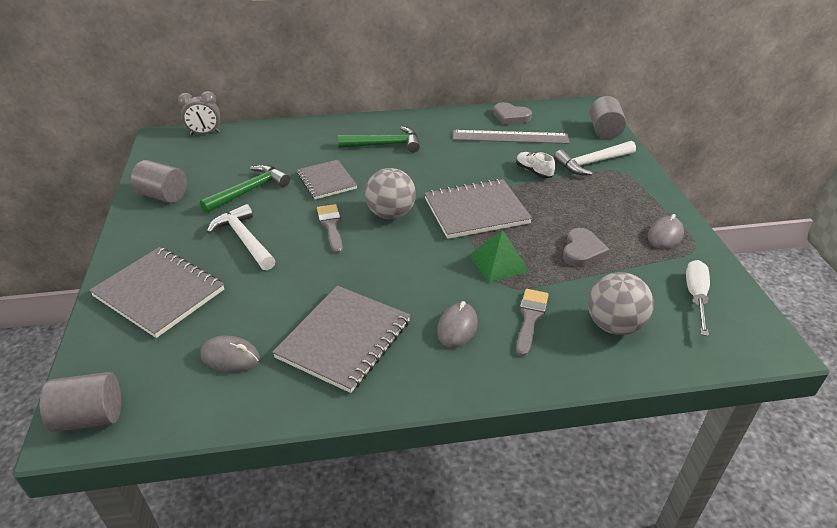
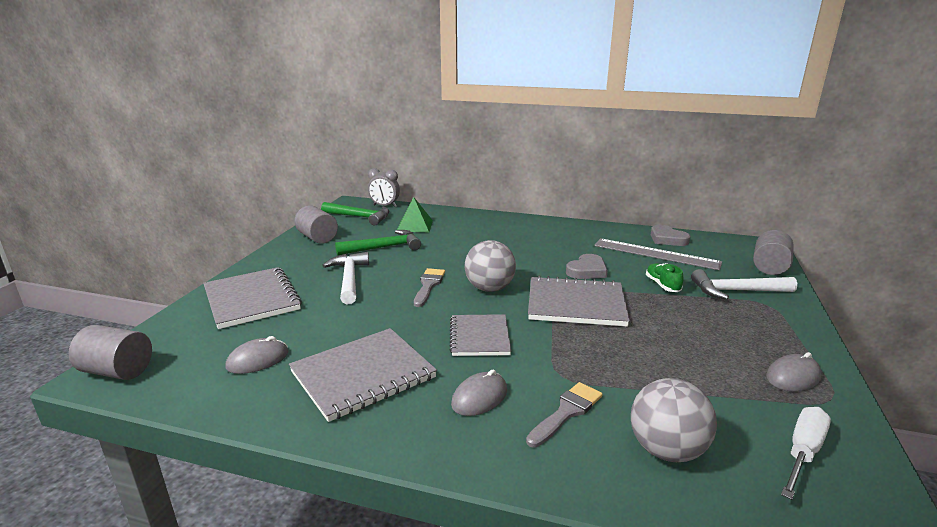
camera: 25 degrees right, 15 degrees down
(230, 357) = (258, 360): grey mouse -> grey mouse turned 75 degrees counterclockwise
(326, 181) = (452, 253): grey notebook -> grey notebook (479, 337)
(385, 145) = (526, 238): green hammer -> green hammer (360, 217)
(498, 263) = (567, 353): green pyramid -> green pyramid (414, 226)
(533, 171) = (662, 285): white shoe -> green shoe
(582, 251) = (673, 366): grey heart -> grey heart (587, 270)

